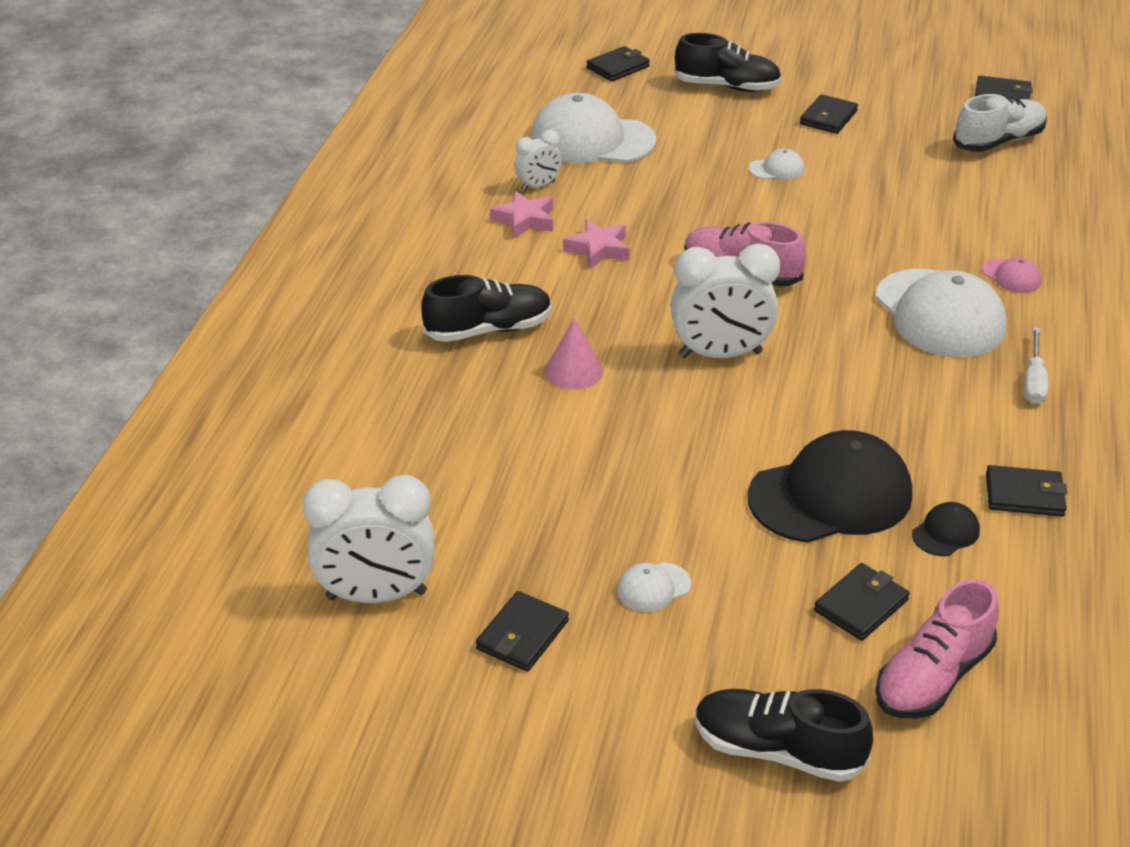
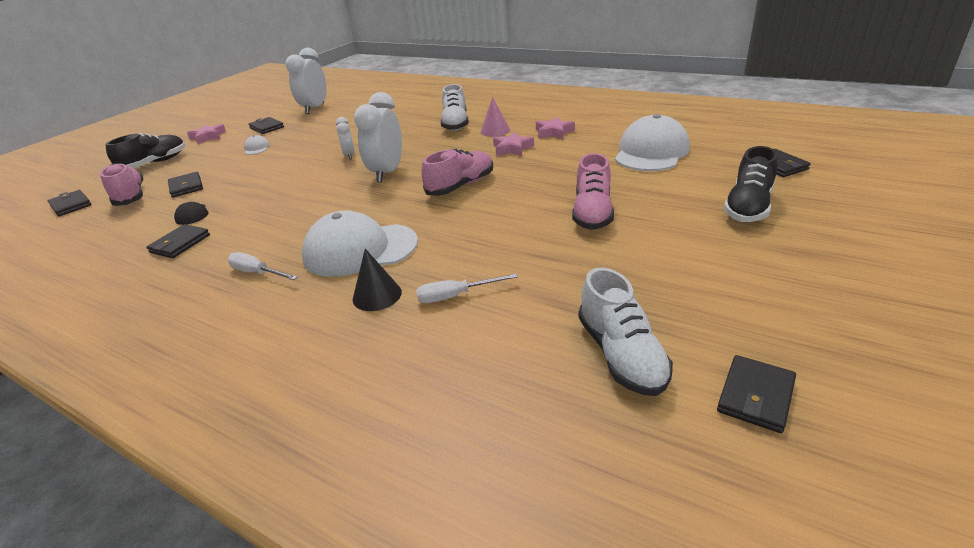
camera: 110 degrees right, 5 degrees down
(488, 330) = (455, 124): black shoe -> white shoe
(538, 186) = (592, 136): white clock -> white clock (349, 155)
(573, 371) = (407, 139): pink cone -> pink cone (495, 131)
(598, 736) = (208, 137): none -> pink star
(777, 169) = (592, 213): white cap -> pink shoe
(828, 118) = (685, 250): black wallet -> black wallet (71, 205)
(830, 496) = (254, 189): black cap -> none
(979, 228) = (455, 296): none -> white screwdriver
(1011, 276) = (377, 295): pink cap -> black cone

